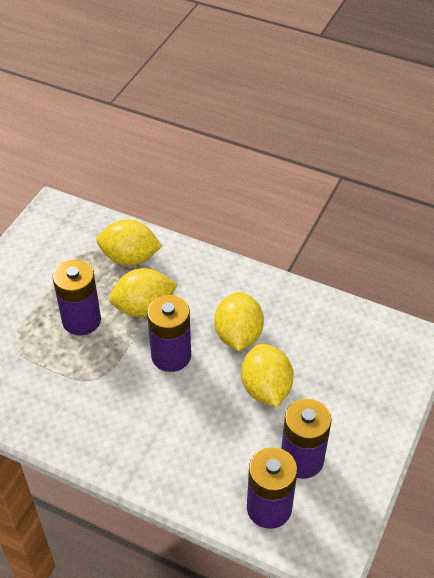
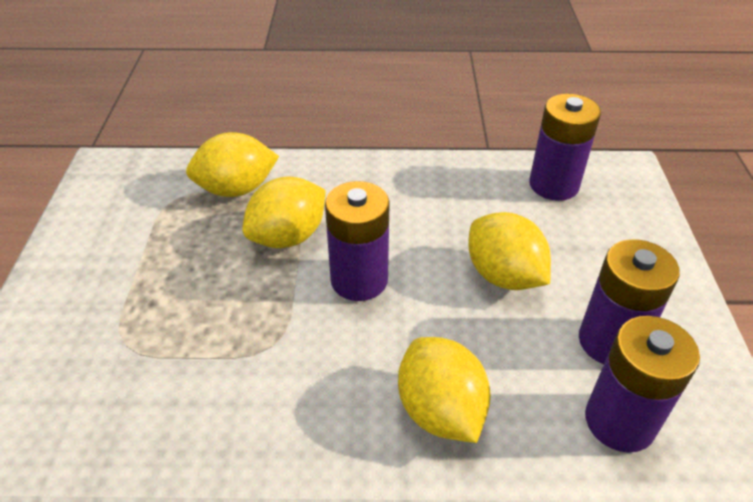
camera: 25 degrees left, 5 degrees down
(81, 320) = (210, 279): purple battery -> purple battery (554, 185)
(238, 335) = (427, 229): yellow lemon -> yellow lemon (440, 410)

